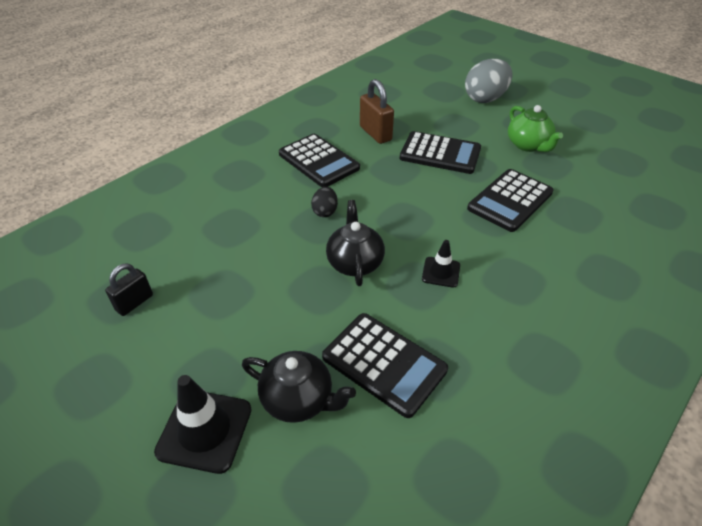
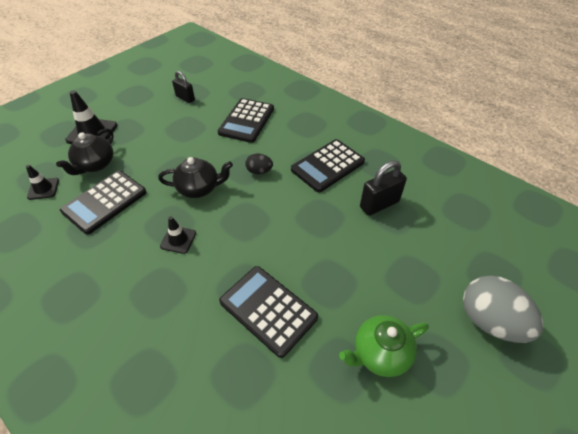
camera: 90 degrees right, 5 degrees up
(357, 467) = (43, 189): none -> black traffic cone
(375, 133) = (379, 204): brown padlock -> black padlock
(440, 153) = (350, 256): black calculator -> black calculator (247, 121)

